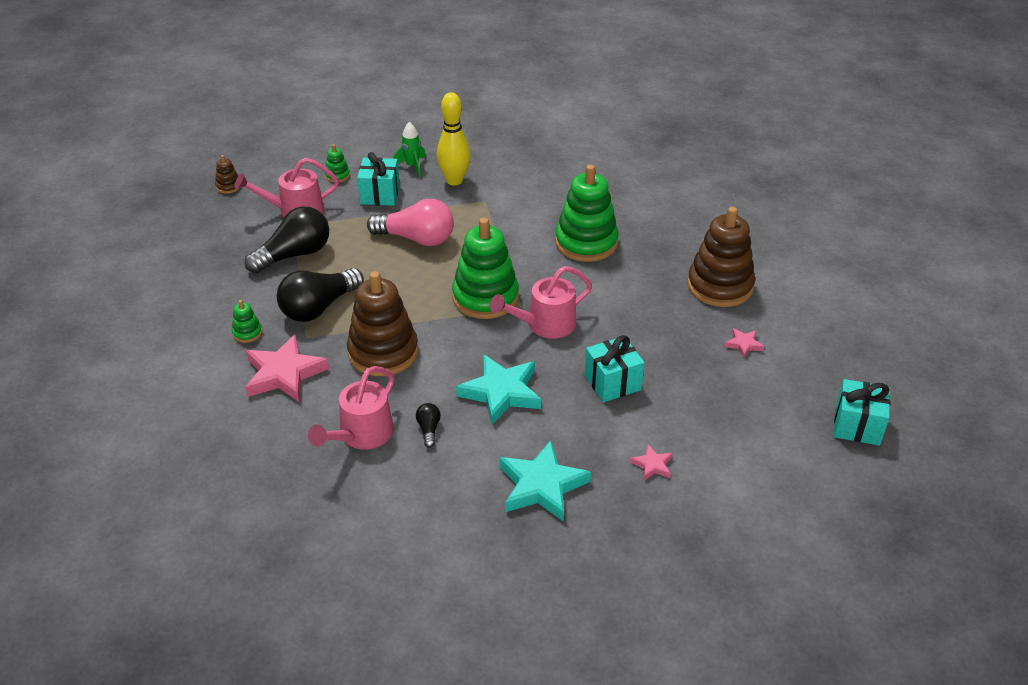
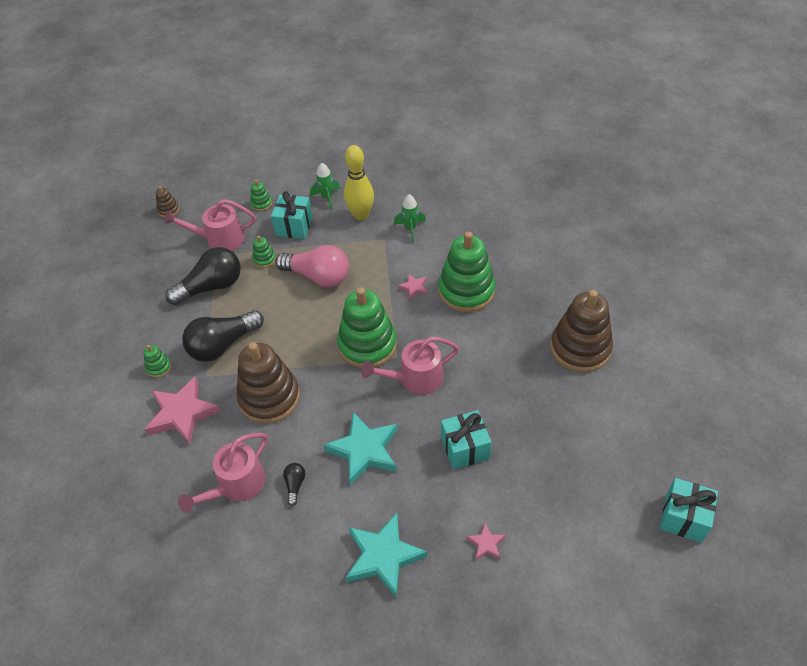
camera: 10 degrees right, 10 degrees up
(351, 226) = (264, 259): none -> green stacking toy
(513, 190) = (410, 229): none -> green rocket
(743, 344) = (591, 416): pink star -> pink star (414, 288)

